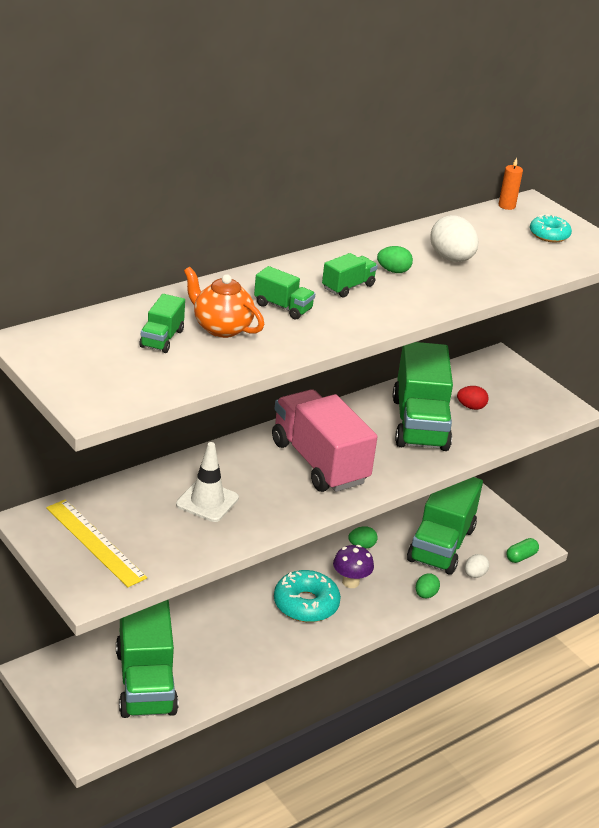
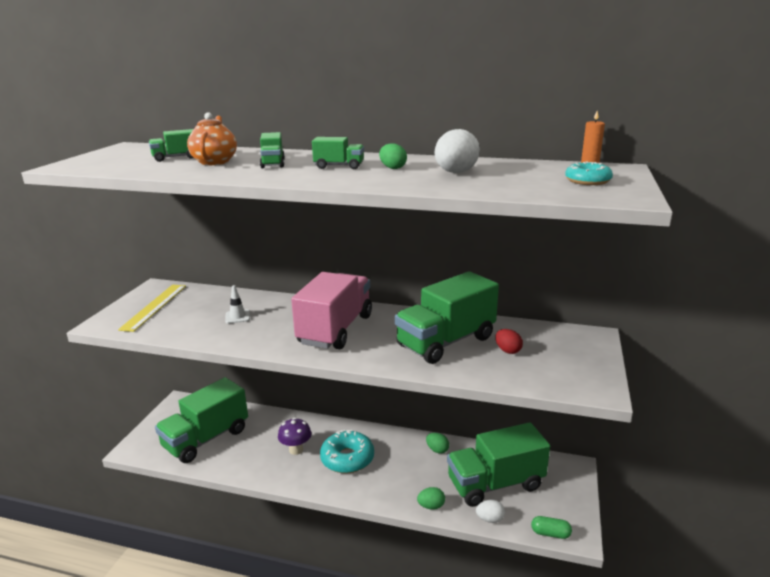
camera: 55 degrees right, 10 degrees down
(207, 501) = (237, 317): white traffic cone -> white traffic cone, size x0.63
(350, 582) = (394, 465): purple mushroom -> purple mushroom (296, 450)

